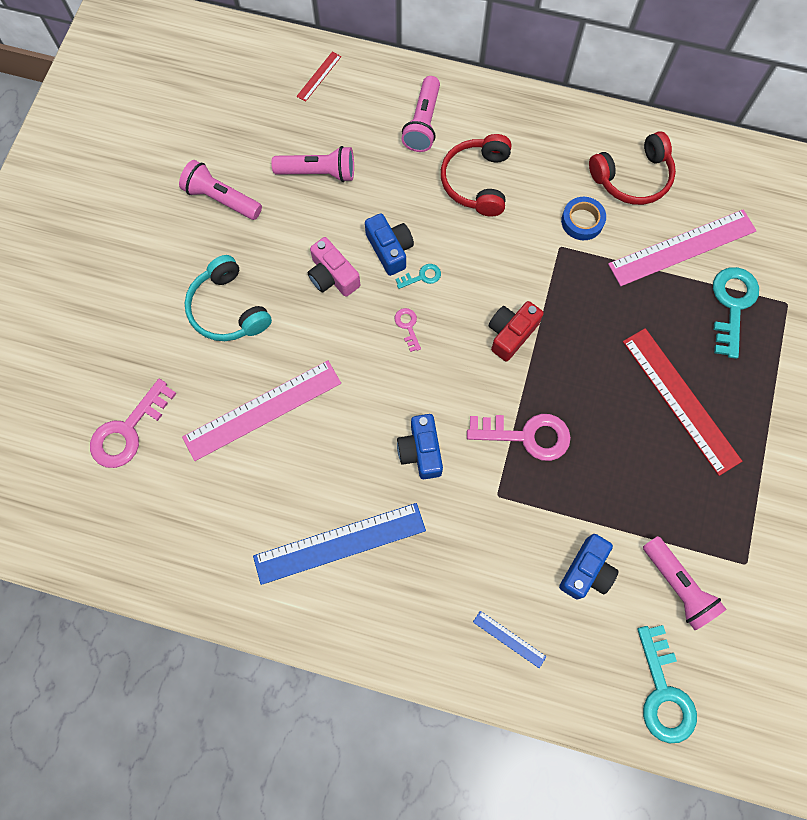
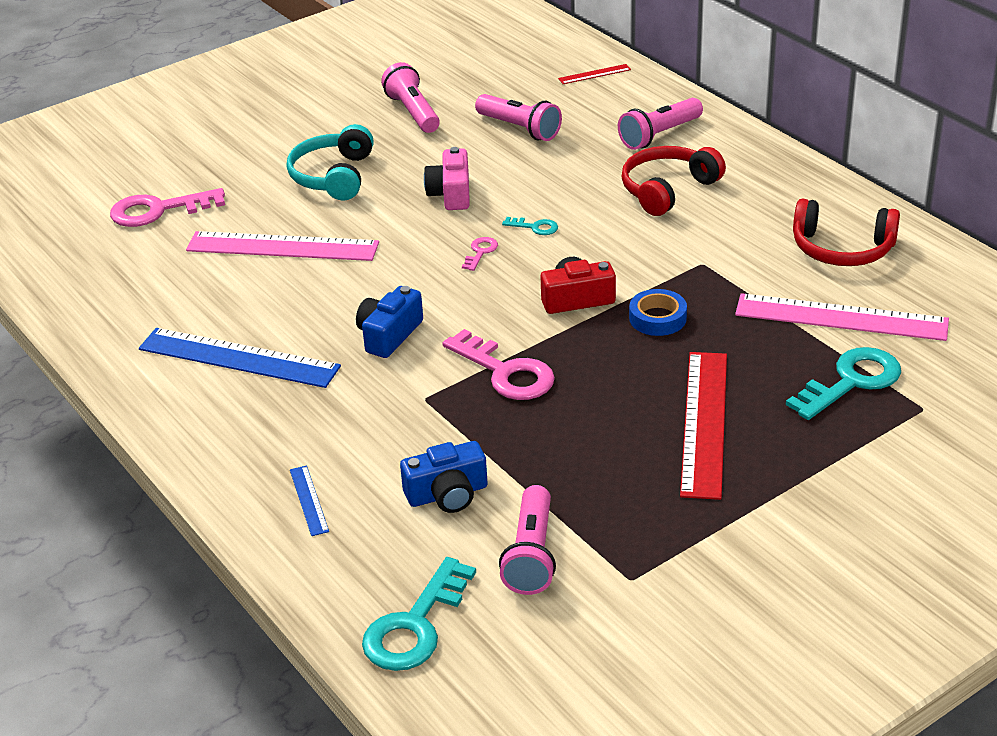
camera: 40 degrees right, 35 degrees down
(390, 249) = (526, 199): blue camera -> none
(582, 221) = (748, 256): blue tape -> blue tape (657, 318)

